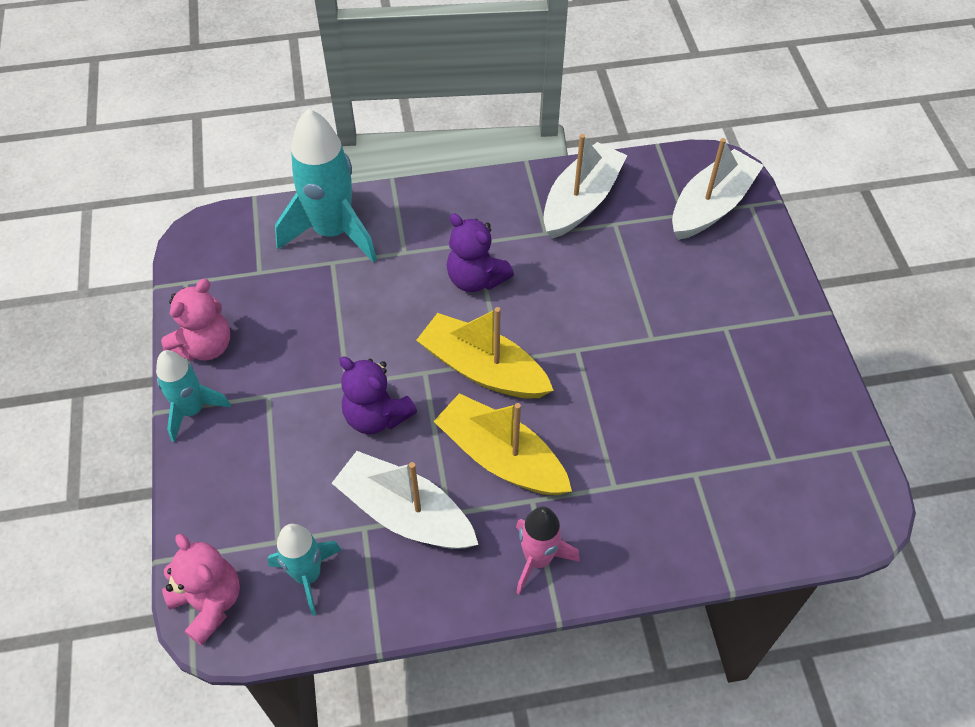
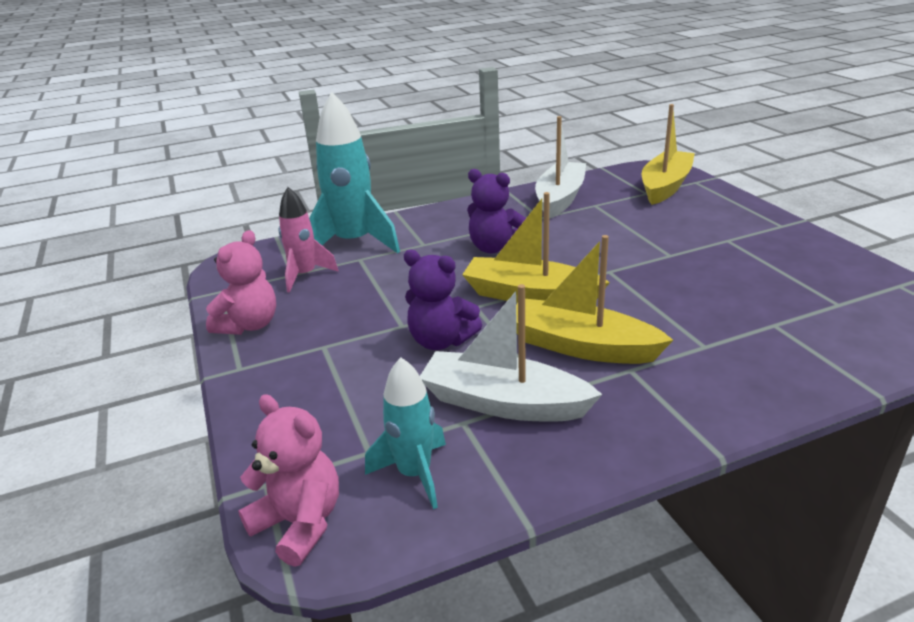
camera: 10 degrees left, 25 degrees down
(192, 410) = (245, 369): turquoise rocket -> none
(538, 559) = (665, 411): pink rocket -> pink rocket (305, 275)
(711, 206) = (665, 186): white boat -> yellow boat

